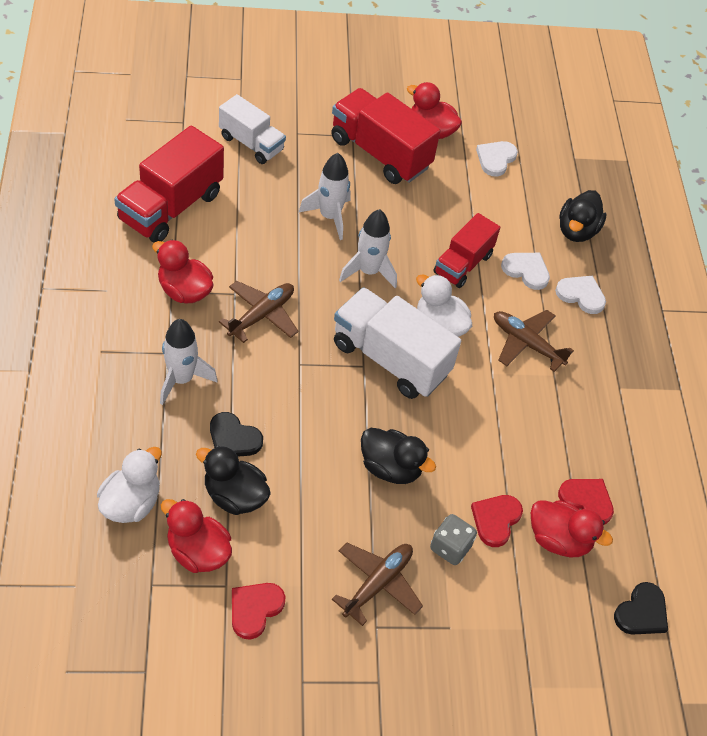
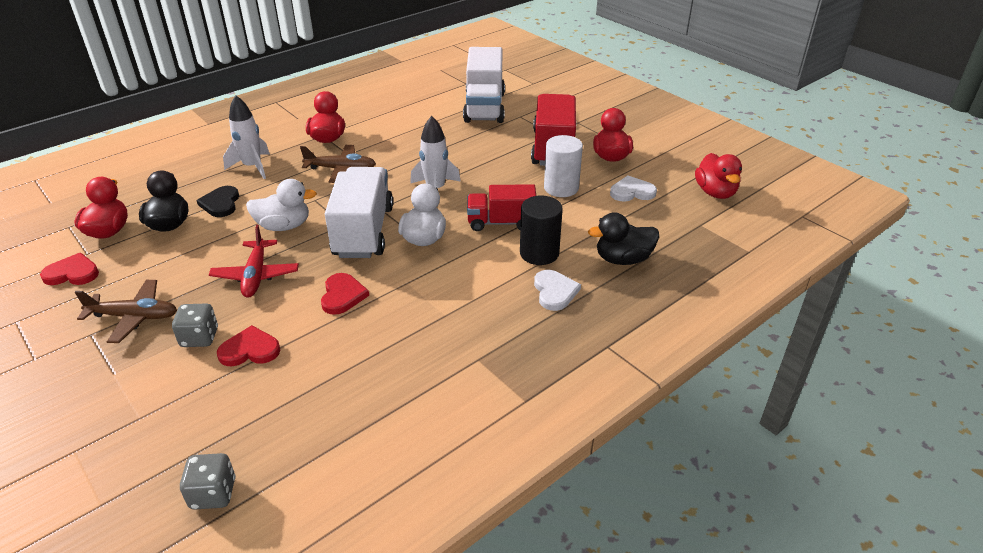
camera: 60 degrees right, 15 degrees down
(131, 503) = (132, 192): white duck -> white duck (284, 226)
(171, 207) = (391, 107): red truck -> none
(251, 143) = (484, 107): white truck -> white truck, size x1.58
(329, 216) = (464, 155): white rocket -> none
(390, 468) = (256, 275): black duck -> red plane
(448, 194) = (561, 188): none -> white cylinder
(526, 271) = (539, 253): white heart -> black cylinder
(526, 343) = (461, 286): brown plane -> none
(558, 539) = (259, 396): red duck -> red duck (715, 192)
(587, 500) = (321, 395): red heart -> red heart (342, 295)
(641, 612) = (213, 494): black heart -> grey dice

